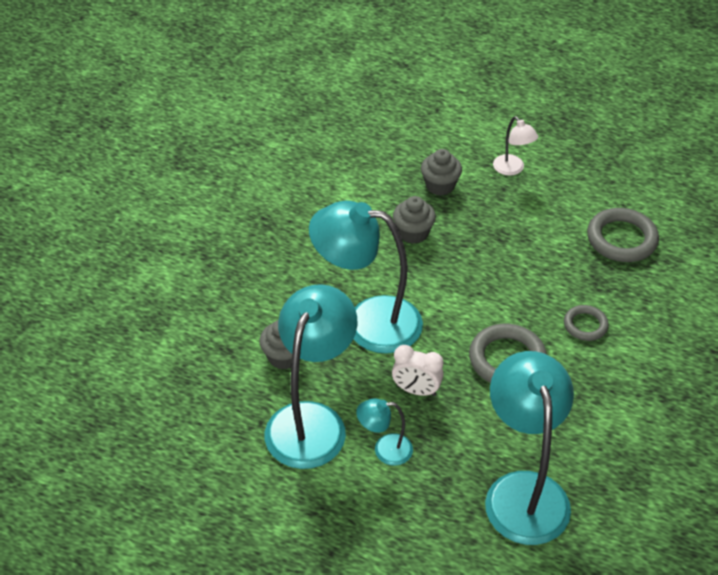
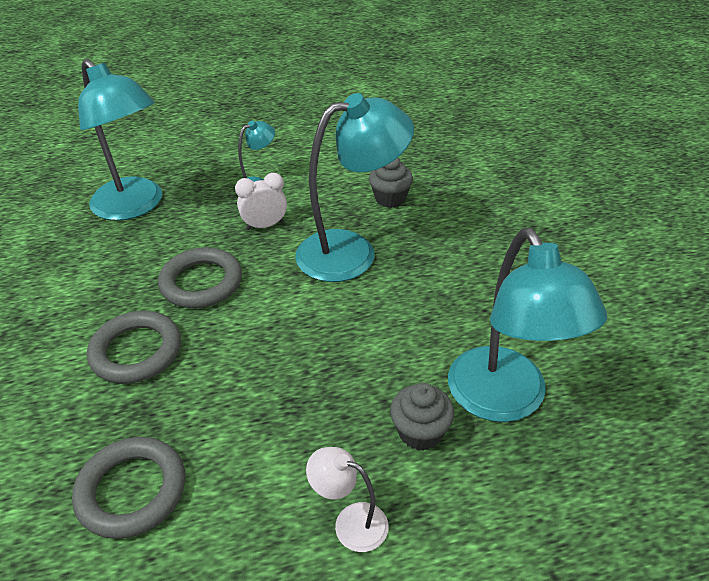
camera: 145 degrees right, 5 degrees down
(312, 420) = (326, 176): turquoise lamp -> turquoise lamp (505, 400)
(413, 233) = (392, 352): grey cupcake -> none
(585, 325) = (136, 351): grey ring -> grey ring, size x1.70

